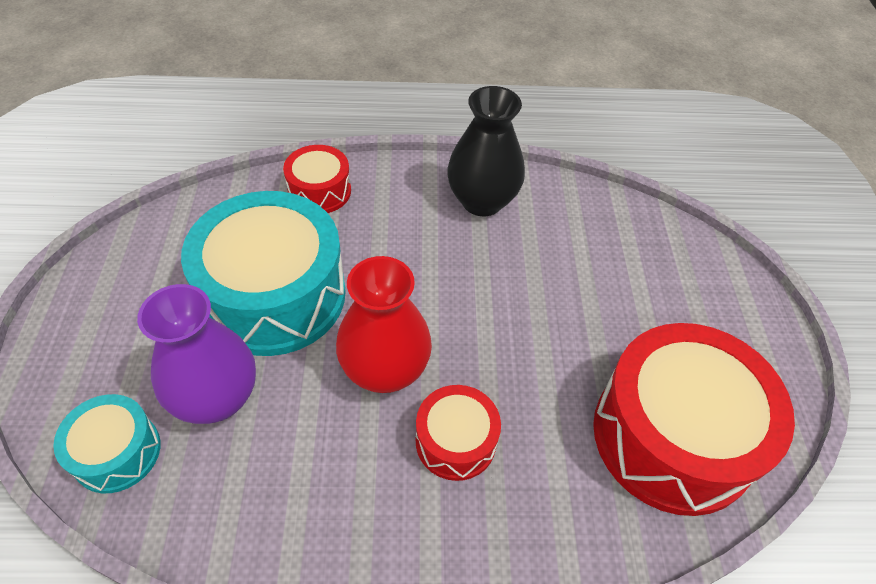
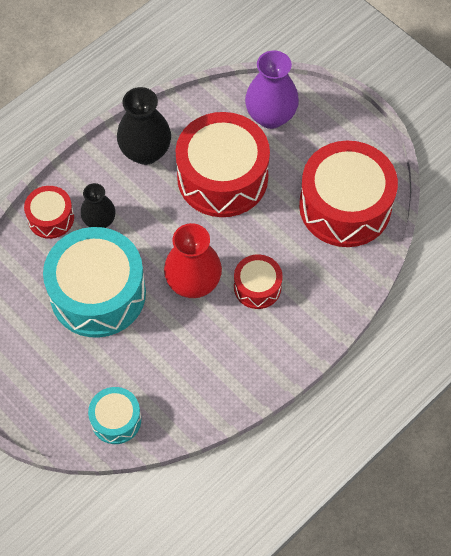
camera: 40 degrees left, 10 degrees up
(217, 398) = (131, 361): purple vase -> purple vase (270, 116)
(361, 228) = (99, 221): none -> black vase
(541, 284) = (222, 177): none -> red drum

